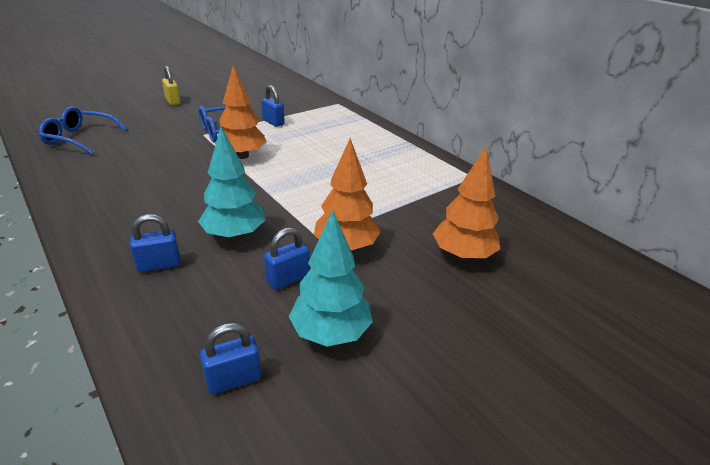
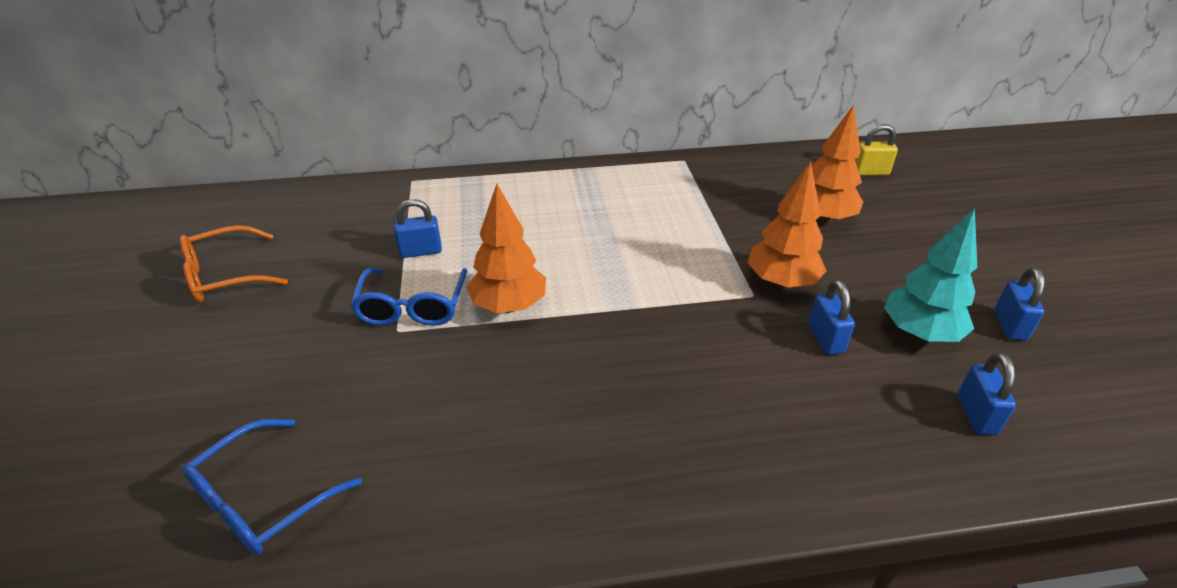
camera: 60 degrees left, 5 degrees up
(159, 265) = (761, 441): blue padlock -> blue padlock (1009, 325)
(173, 101) = (212, 340): yellow padlock -> yellow padlock (870, 172)
(219, 90) = (225, 275): none -> orange glasses
(235, 235) = (720, 359): turquoise tree -> none

